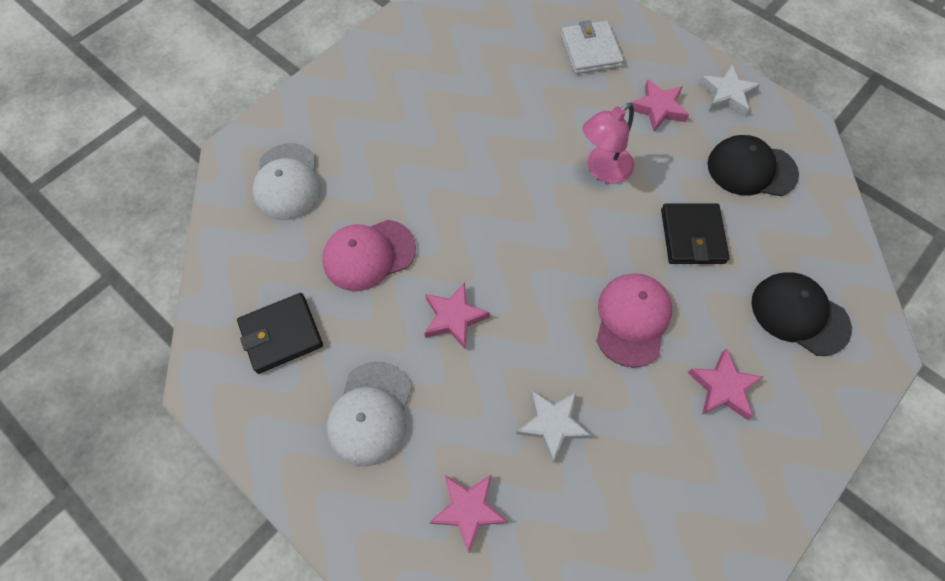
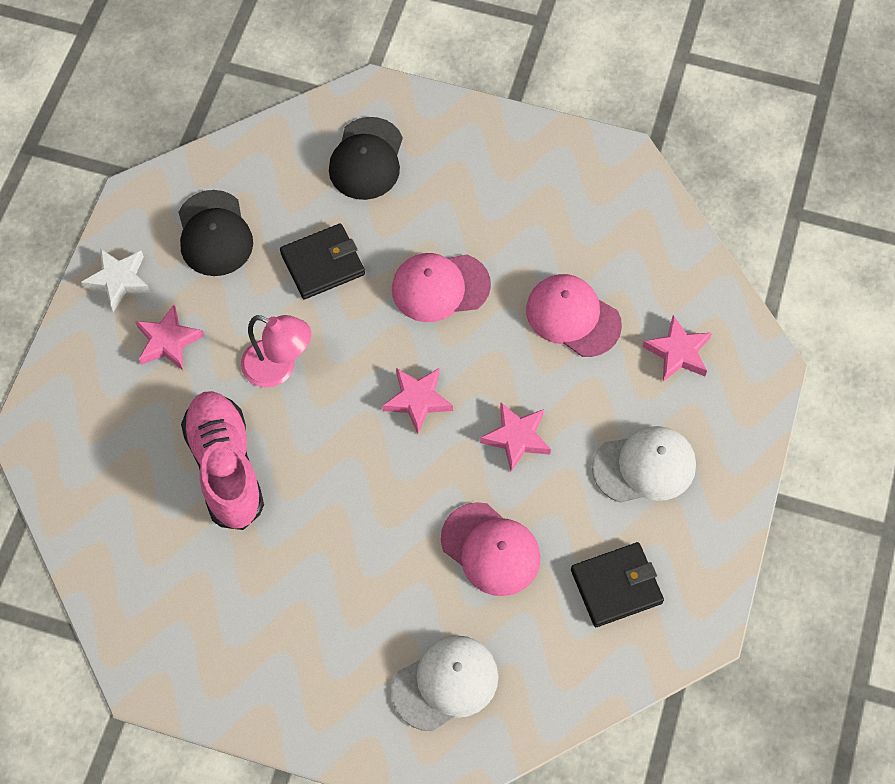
camera: 115 degrees left, 0 degrees up
(281, 334) = (616, 586): black wallet -> black wallet turned 60 degrees counterclockwise
(532, 110) = (226, 467): none -> pink shoe
(552, 424) = (573, 317): white star -> pink cap
(590, 50) = (106, 439): white wallet -> none
(723, 387) = (469, 200): pink star -> pink star (417, 400)

